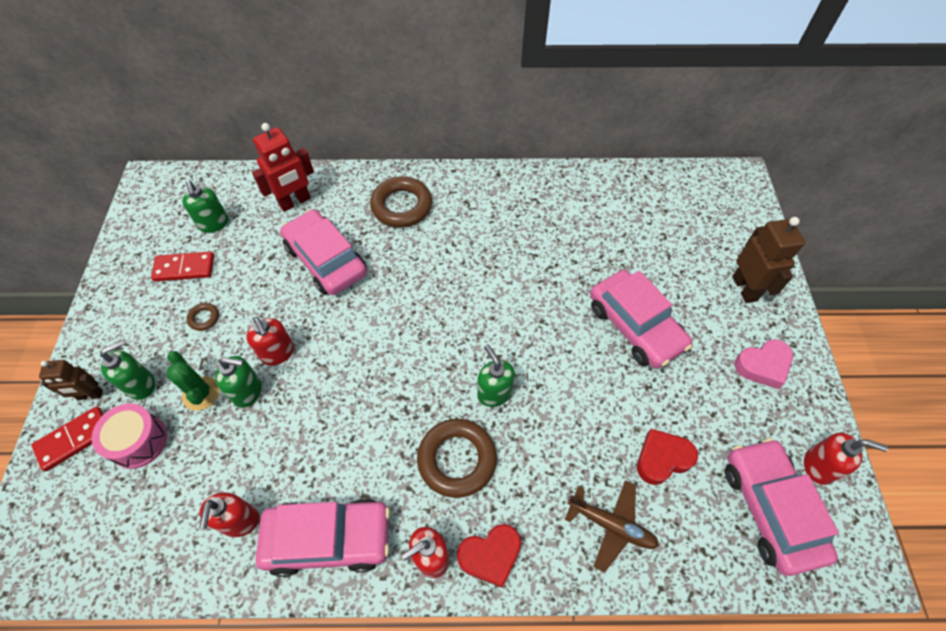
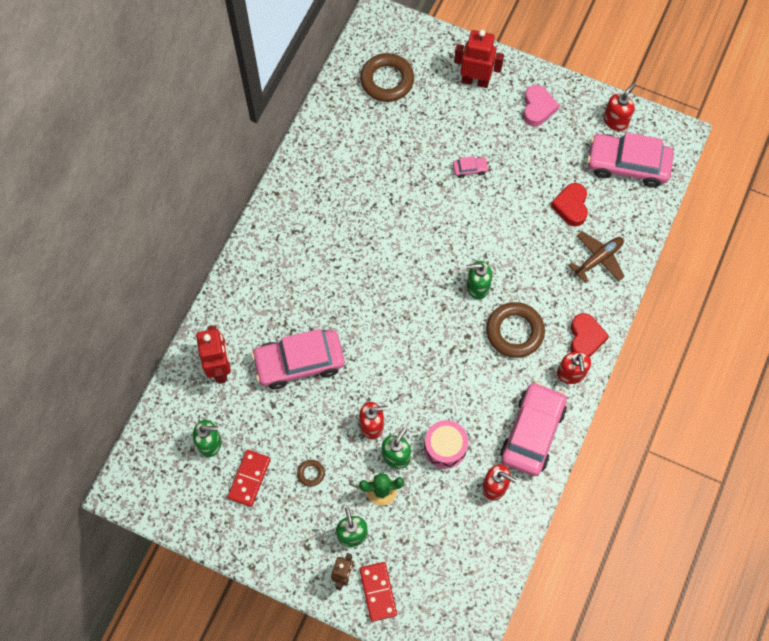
camera: 65 degrees left, 10 degrees up
(139, 441) = (402, 544): pink drum -> pink drum (445, 447)
(401, 206) = (271, 283): brown ring -> brown ring (387, 80)
(635, 326) = (470, 169): pink car -> pink car, size x0.42
(745, 288) = (475, 81): brown robot -> red robot

